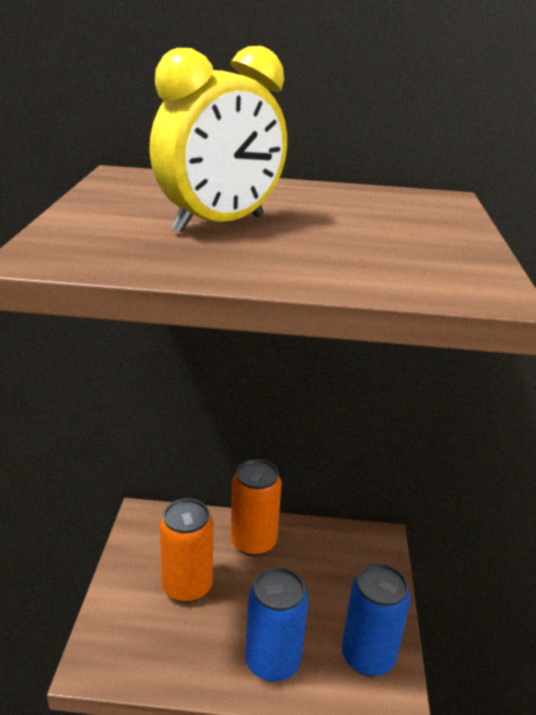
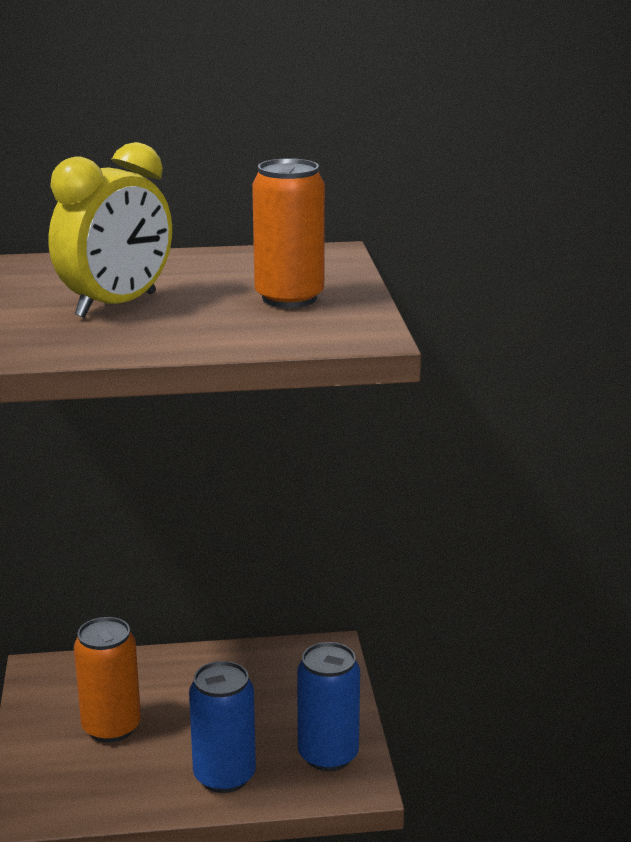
camera: 10 degrees left, 5 degrees down
(253, 542) = (180, 674): orange can -> orange can (289, 298)

